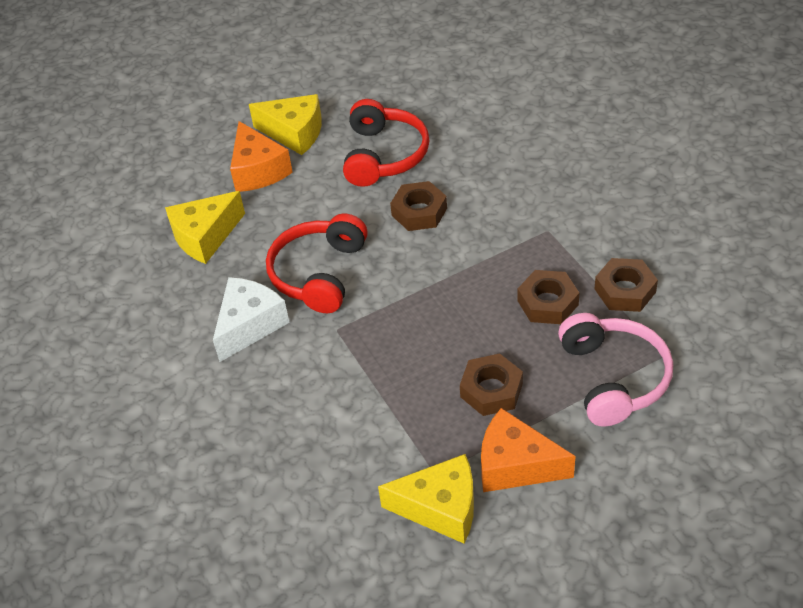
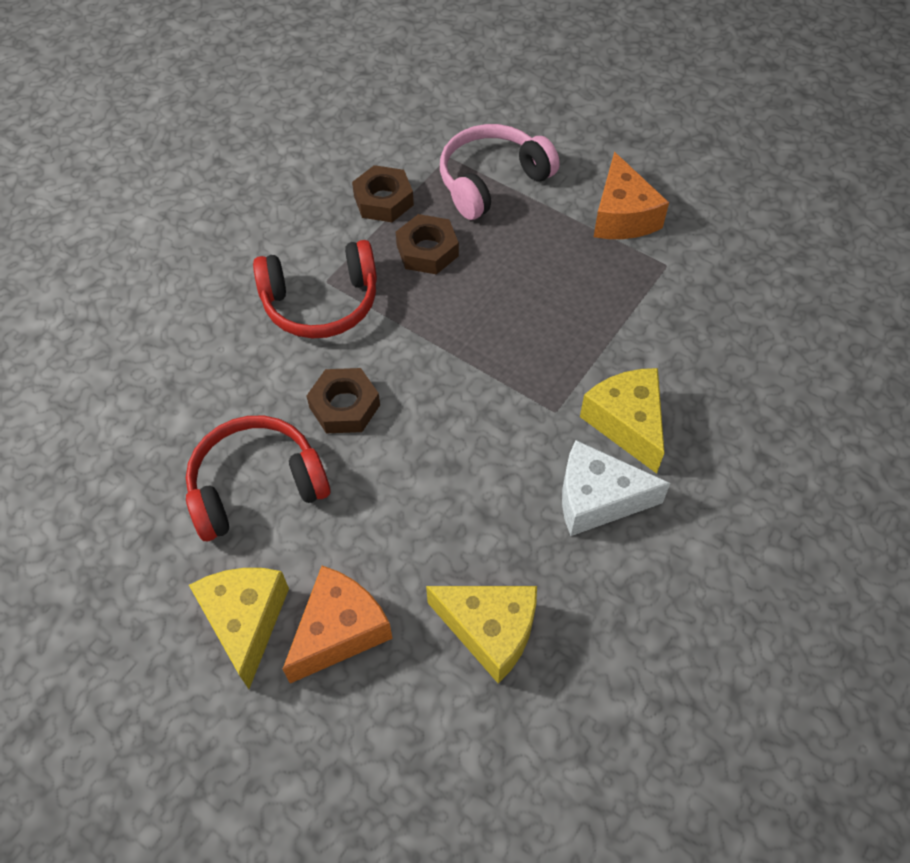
camera: 120 degrees left, 10 degrees up
(319, 273) = (487, 465): red headphones -> red headphones (321, 302)
(440, 508) = (696, 249): yellow cheese -> yellow cheese (627, 423)
(491, 390) = (555, 257): brown nut -> none

